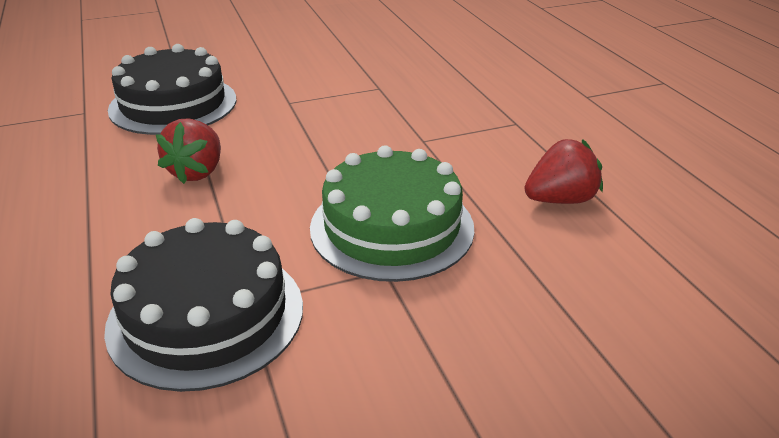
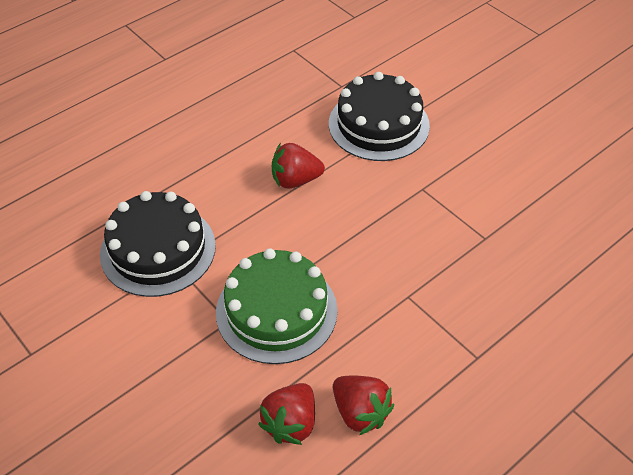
camera: 70 degrees right, 15 degrees up
(561, 250) = (291, 423): none -> red strawberry

